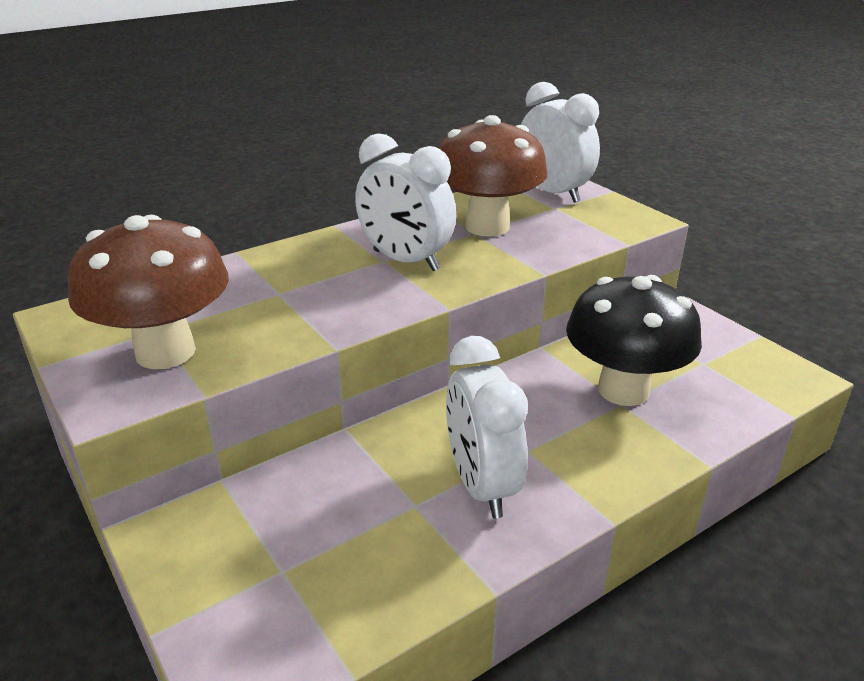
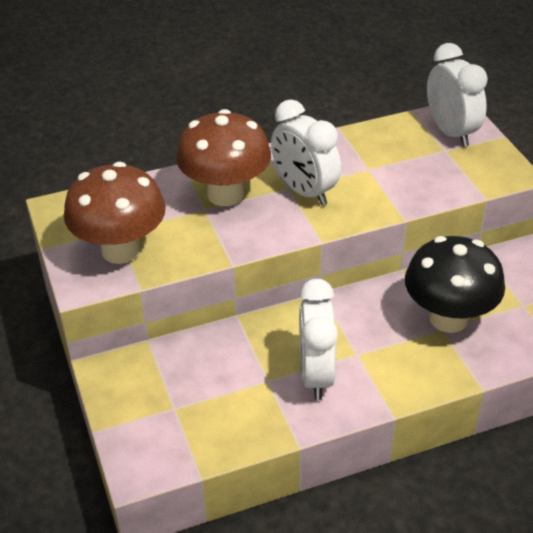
camera: 15 degrees right, 10 degrees up
(487, 226) = (380, 164): brown mushroom -> brown mushroom (225, 194)

